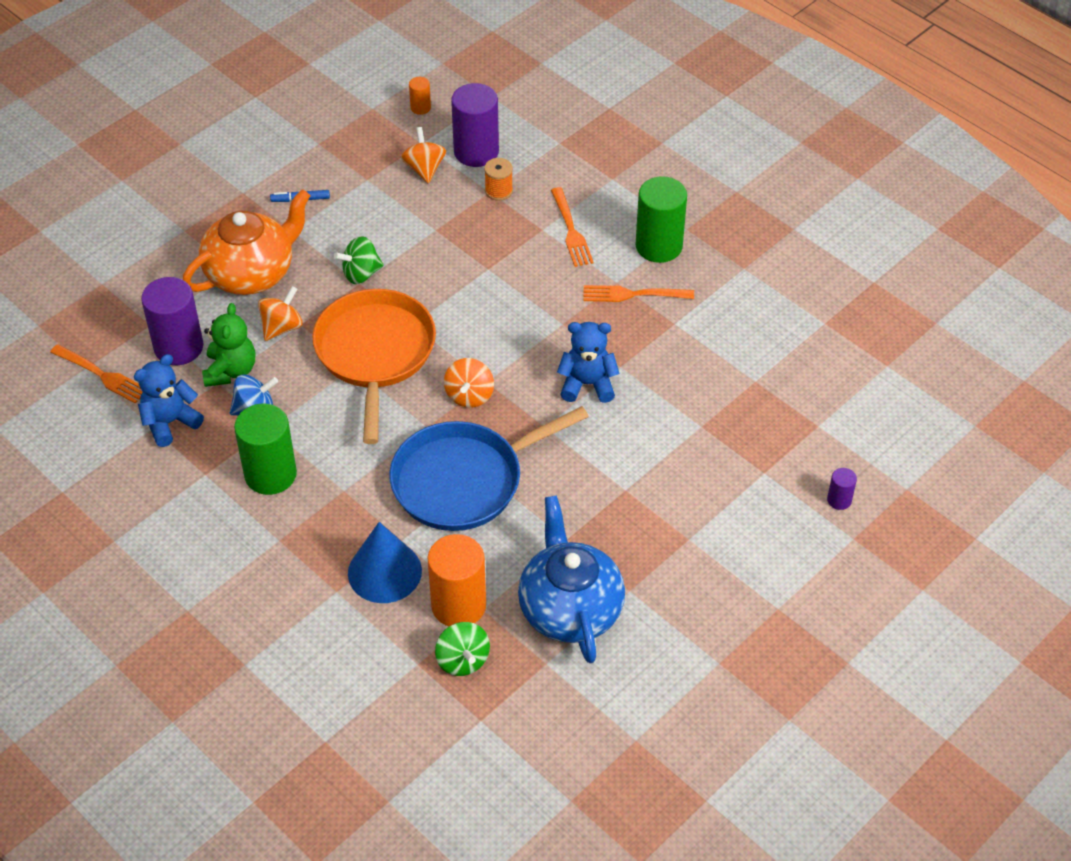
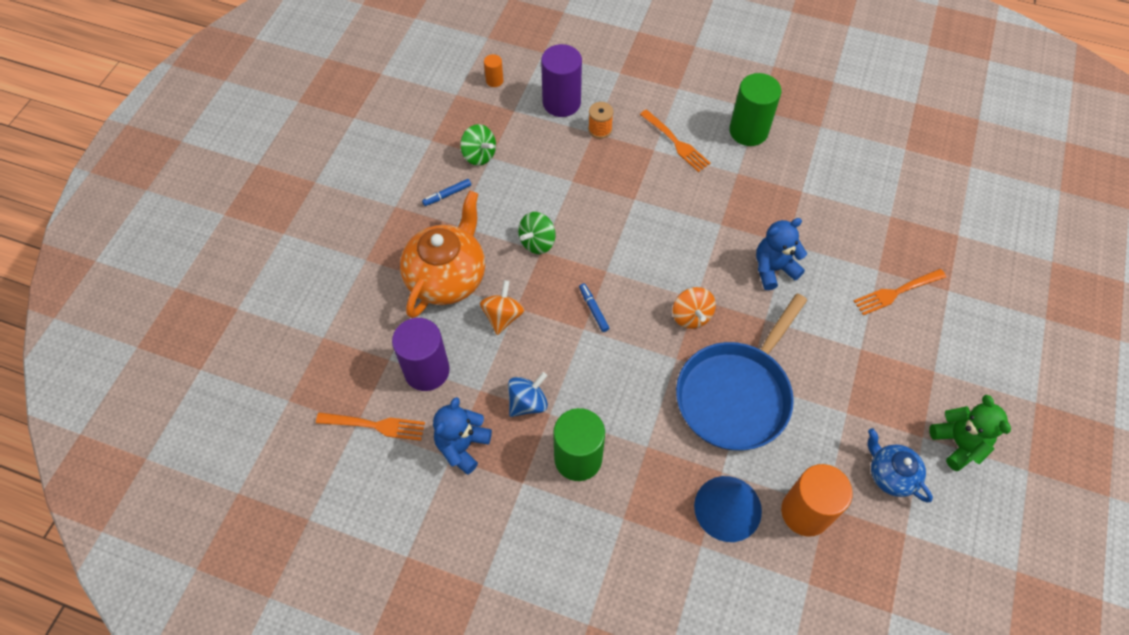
camera: 25 degrees left, 10 degrees up
(230, 371) = (484, 374): green teddy bear -> green teddy bear (958, 443)
(375, 353) = (593, 309): orange pan -> blue marker
(424, 169) = (530, 132): orange spinning top -> none
(462, 660) = (841, 562): green spinning top -> green spinning top (479, 155)
(570, 609) = (890, 474): blue teapot -> blue teapot, size x0.56
(634, 294) = (757, 178): orange fork -> orange fork (897, 292)
(839, 500) = (1014, 290): purple cylinder -> none

